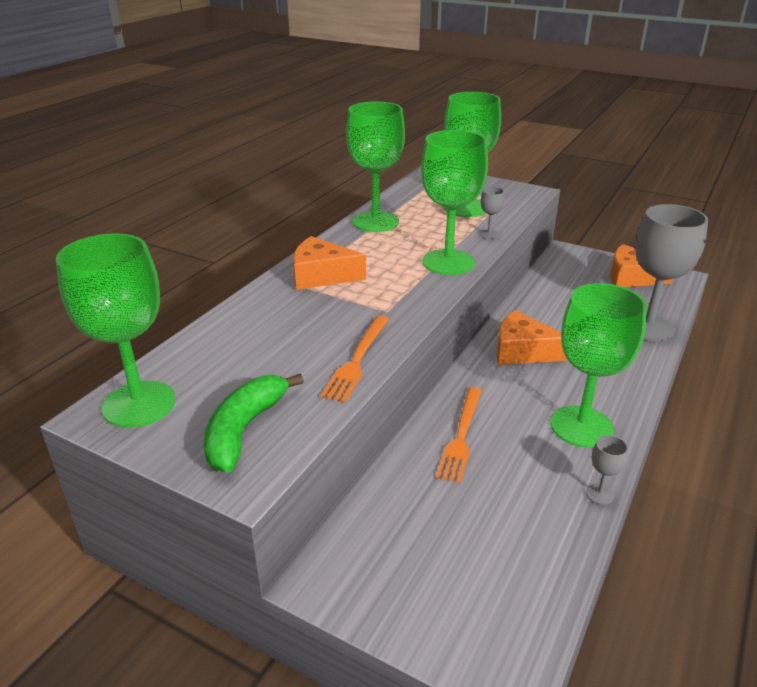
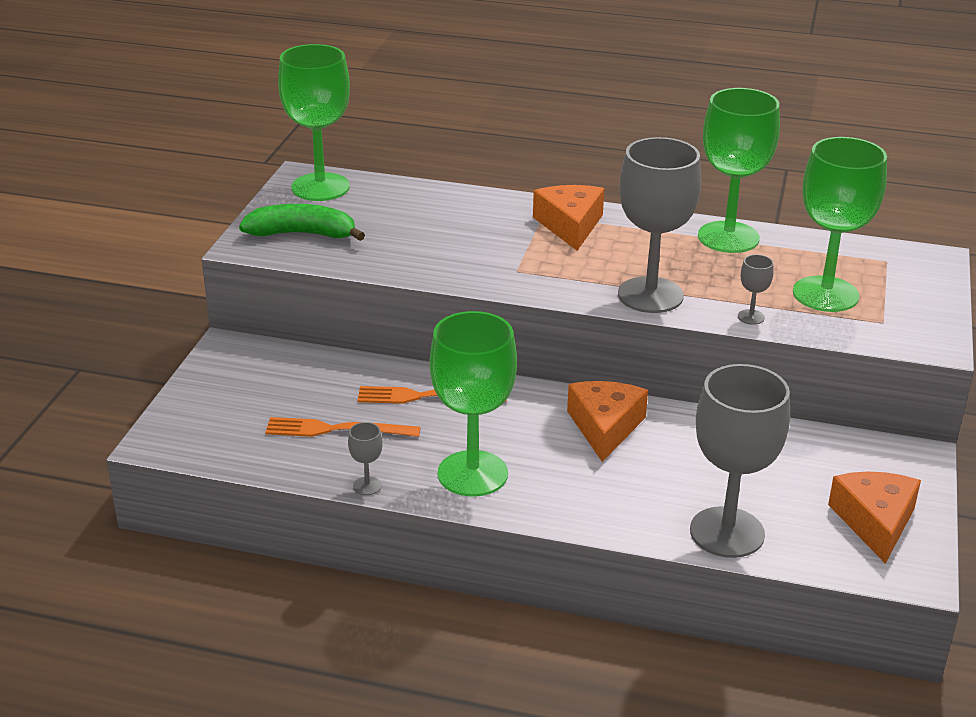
camera: 75 degrees right, 0 degrees up
(357, 360) = (419, 267): orange fork -> orange fork (336, 430)
(448, 262) = (650, 295): green goblet -> grey goblet

